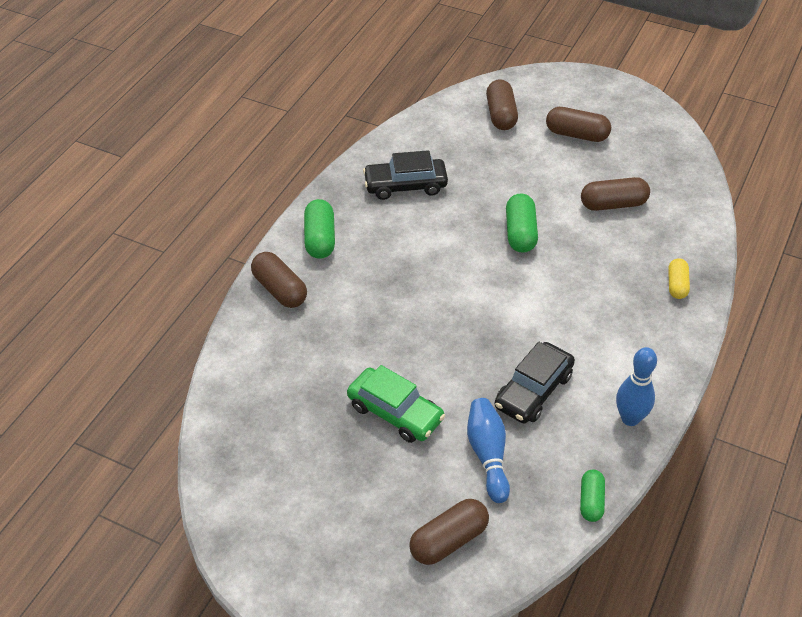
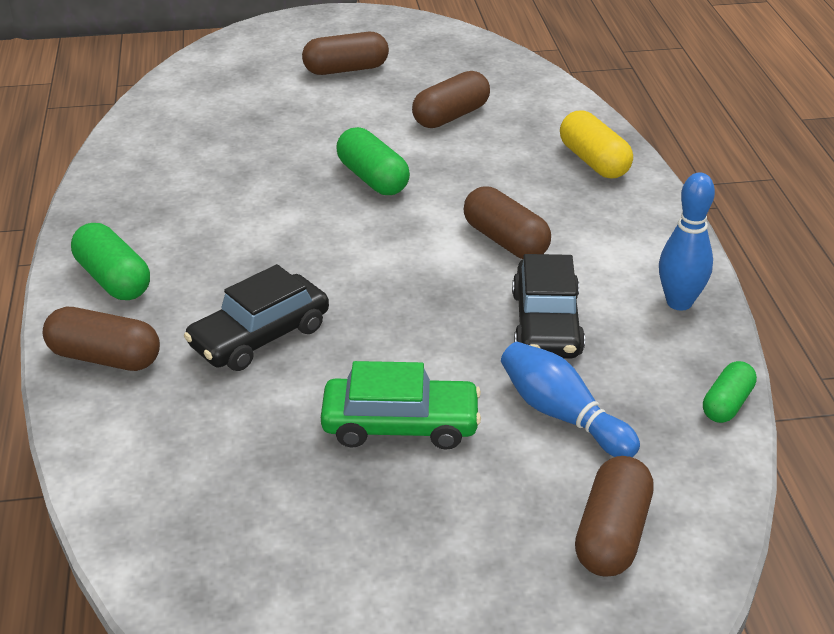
camera: 35 degrees left, 10 degrees down
(405, 185) = (181, 183): black car -> black car (260, 336)
(501, 115) = (238, 80): brown capsule -> brown capsule (505, 241)
(591, 501) = (727, 404): green capsule -> green capsule turned 60 degrees clockwise
(677, 285) = (594, 161): yellow capsule -> yellow capsule, size x1.55

